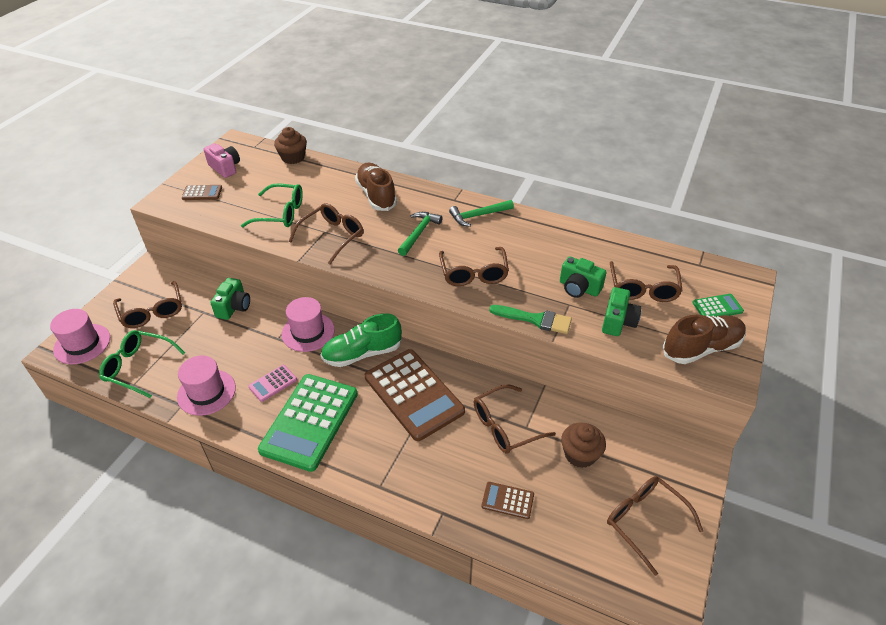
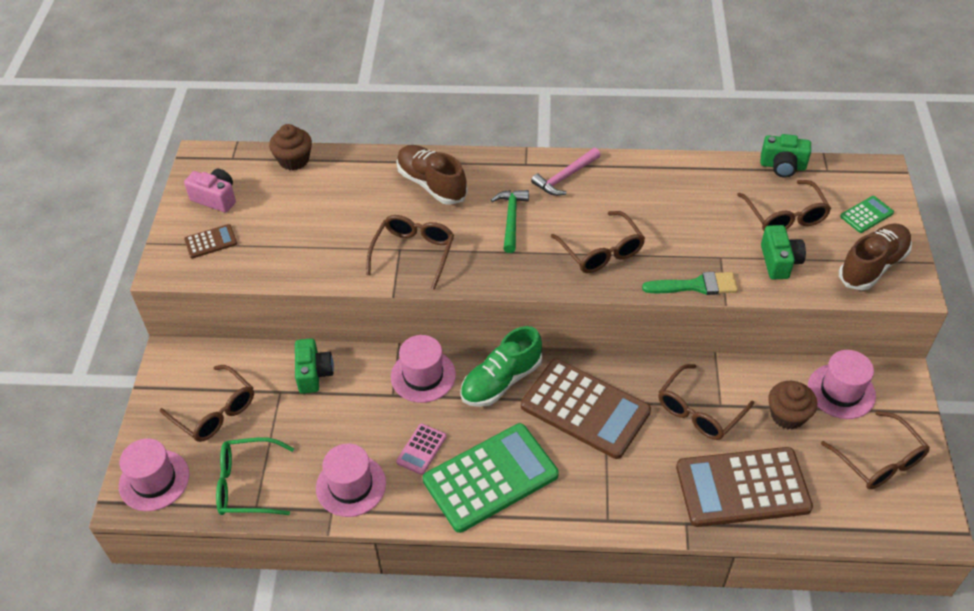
camera: 20 degrees left, 5 degrees up
(281, 213) = (331, 241): green glasses -> none
(309, 421) = (490, 478): green calculator -> green calculator turned 120 degrees counterclockwise
(478, 216) = (565, 177): green hammer -> pink hammer
(507, 500) = (742, 487): brown calculator -> brown calculator, size x2.29
(579, 288) = (720, 235): green camera -> green camera (782, 166)
(639, 450) = (841, 391): none -> pink hat
(644, 521) = (879, 461): brown glasses -> brown glasses turned 150 degrees counterclockwise

